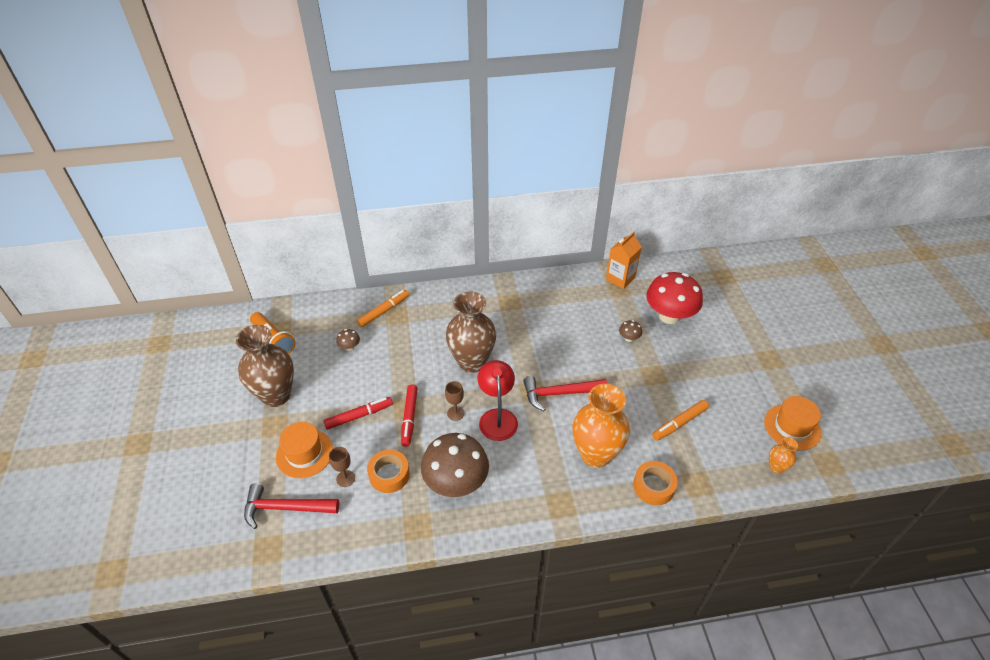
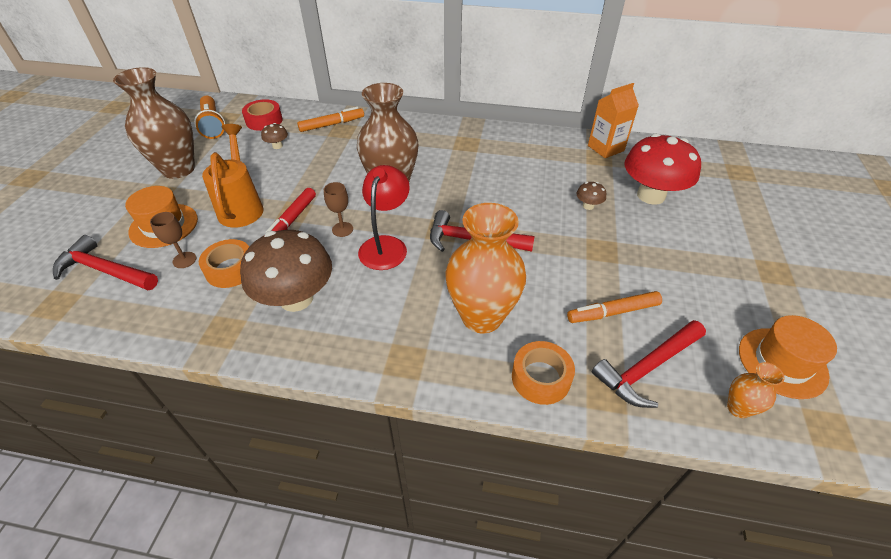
camera: 20 degrees right, 0 degrees up
(319, 322) = (264, 120): none -> red tape
(359, 416) = (242, 206): red marker -> orange watering can
(715, 457) = (647, 368): none -> red hammer

